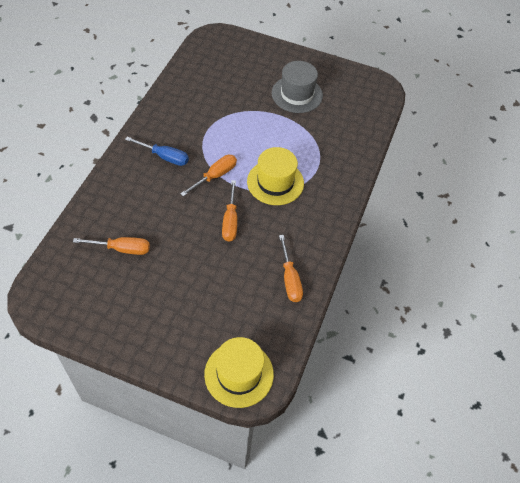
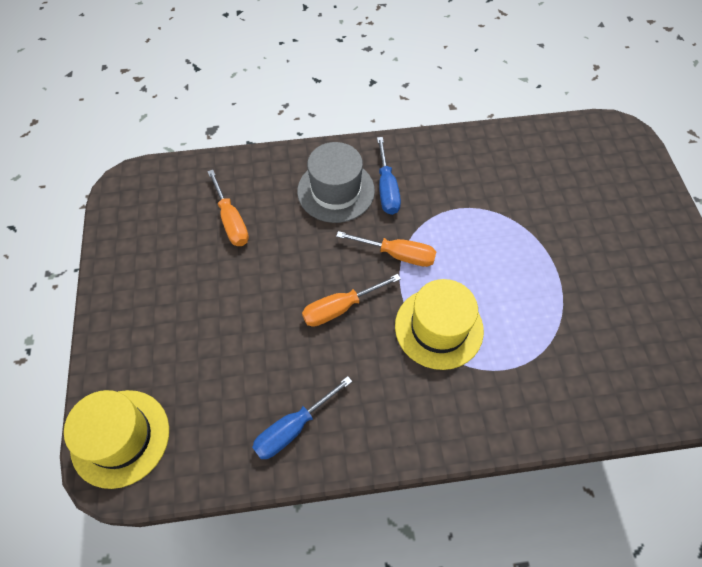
camera: 65 degrees right, 5 degrees up
(290, 279) = (293, 427): orange screwdriver -> blue screwdriver
(297, 94) = (613, 275): grey hat -> grey hat (336, 191)

